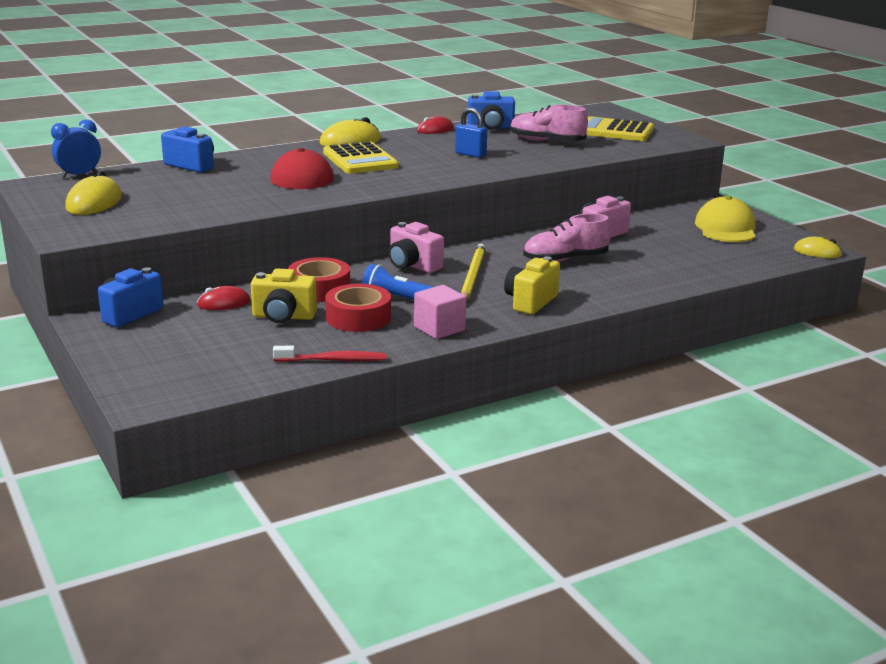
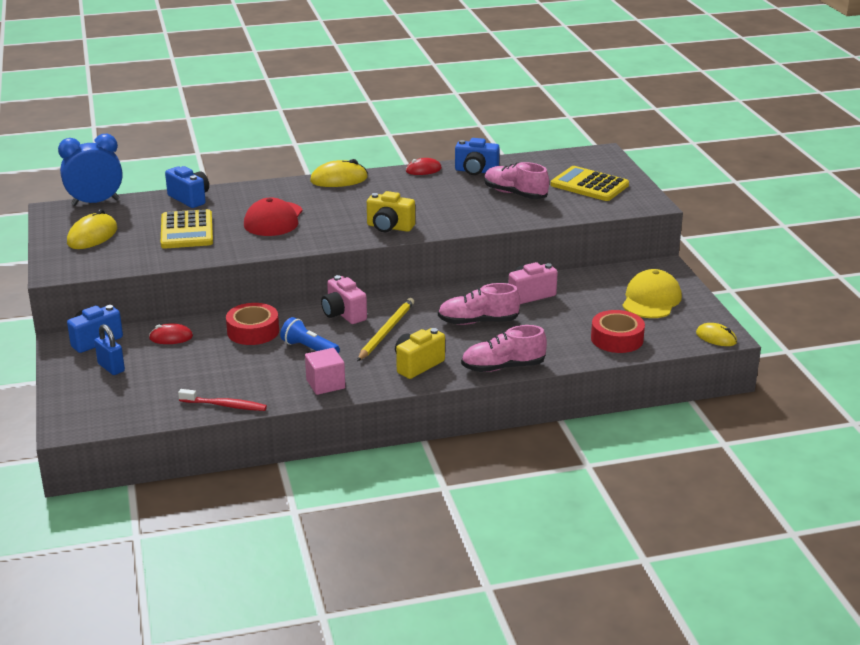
camera: 15 degrees right, 5 degrees up
(79, 175) = (95, 202): blue clock -> blue clock, size x1.54
(283, 317) = (210, 357): yellow camera -> yellow camera (389, 227)
(358, 317) = (267, 365): red tape -> red tape (617, 339)
(360, 160) = (333, 204): yellow calculator -> yellow calculator (186, 230)
(470, 154) = (434, 205): blue padlock -> blue padlock (111, 368)
(625, 295) = (503, 367): none -> pink shoe

